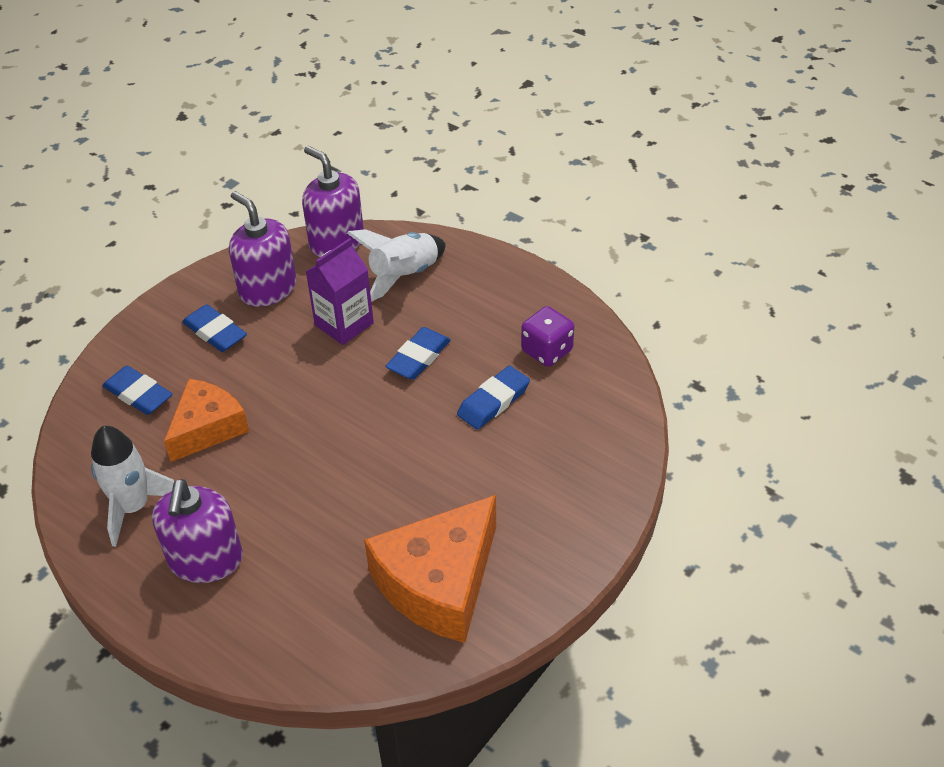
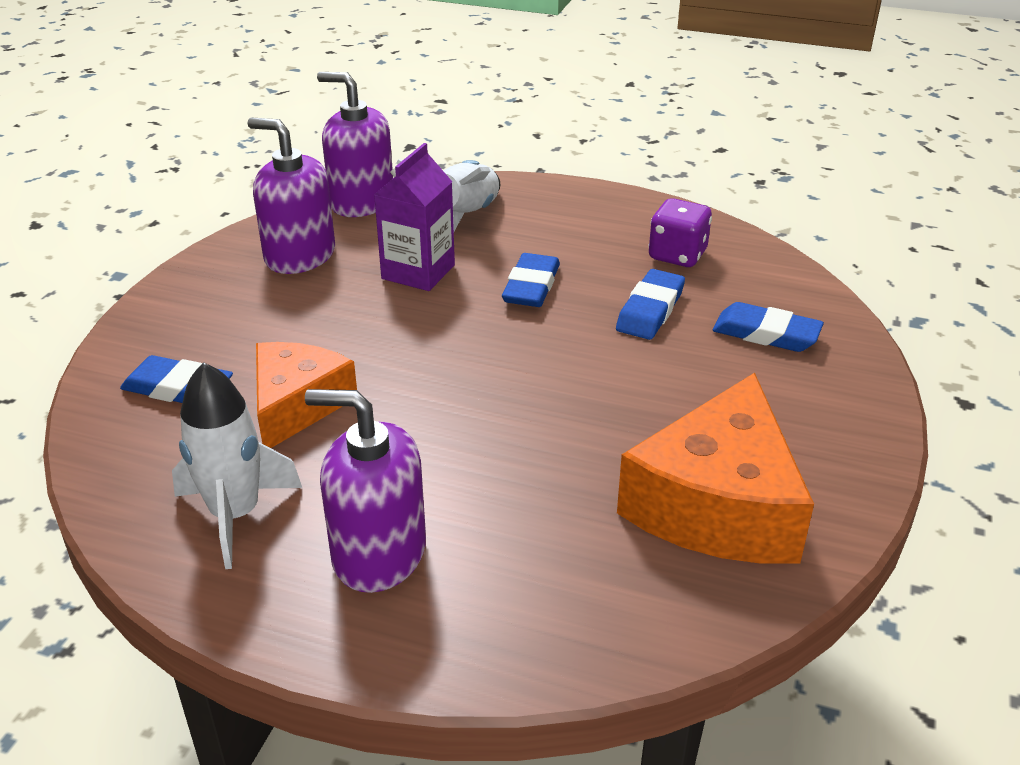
camera: 20 degrees left, 10 degrees down
(205, 560) = (378, 553): purple soap dispenser -> purple soap dispenser turned 120 degrees clockwise
(215, 332) = (253, 307): blue eraser -> blue eraser (766, 333)

